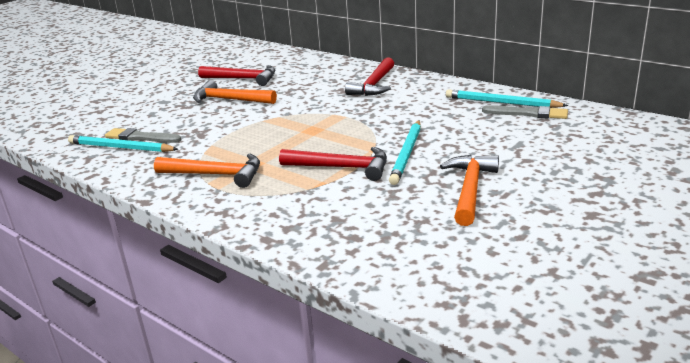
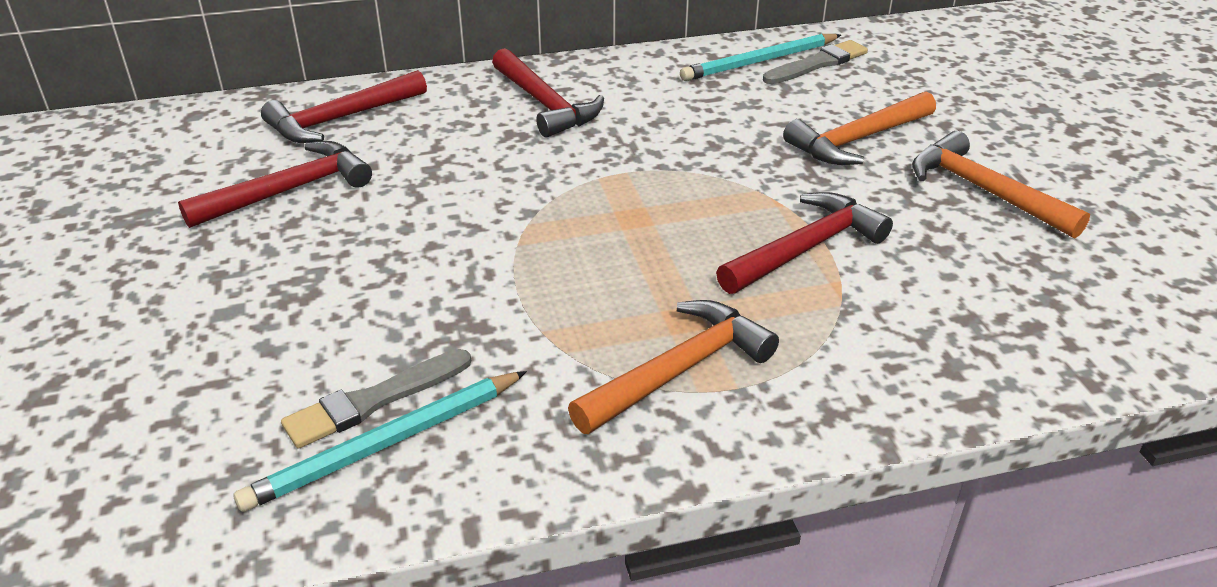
camera: 55 degrees left, 10 degrees up
(229, 100) = (366, 240): orange hammer -> orange hammer (857, 140)
(302, 65) = (340, 119): none -> red hammer
(407, 154) = (827, 184): turquoise pencil -> none

